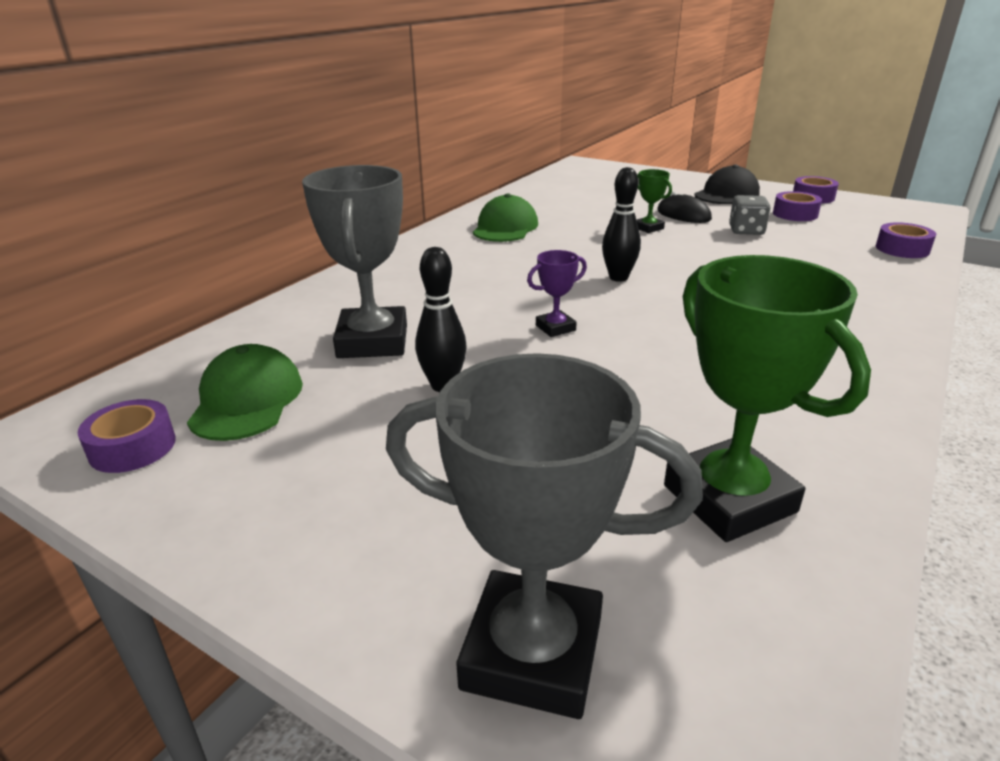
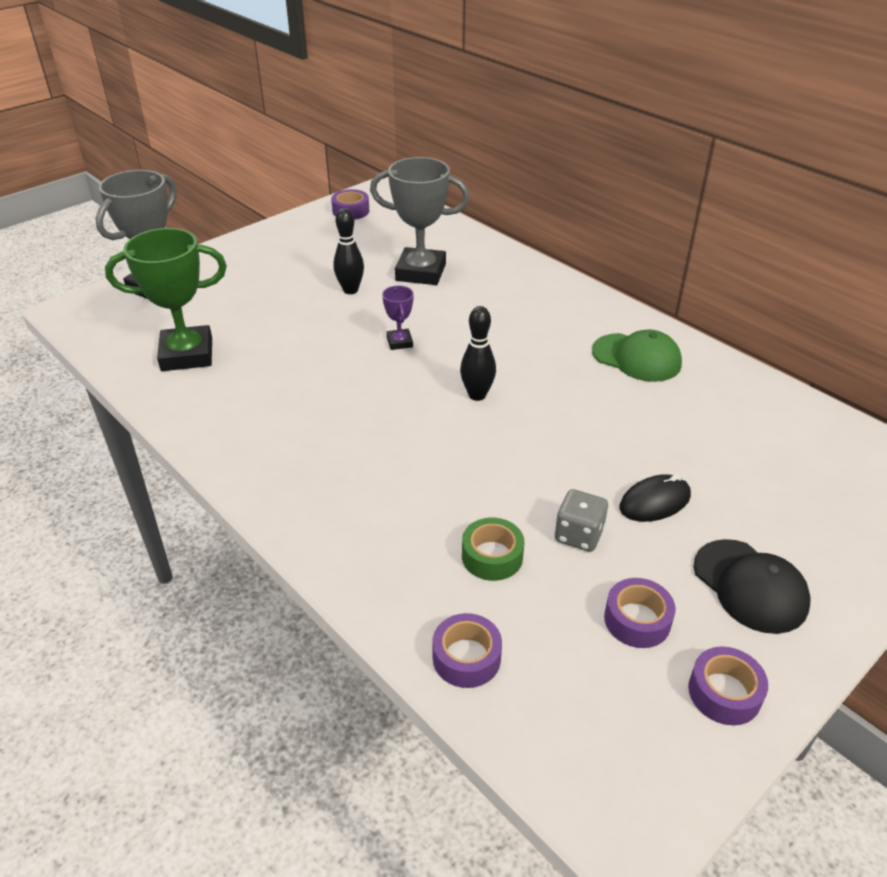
camera: 105 degrees right, 10 degrees up
(247, 400) = (375, 235): green cap -> none
(648, 228) = (610, 456): green trophy -> none
(807, 251) = (492, 556): none -> green tape

